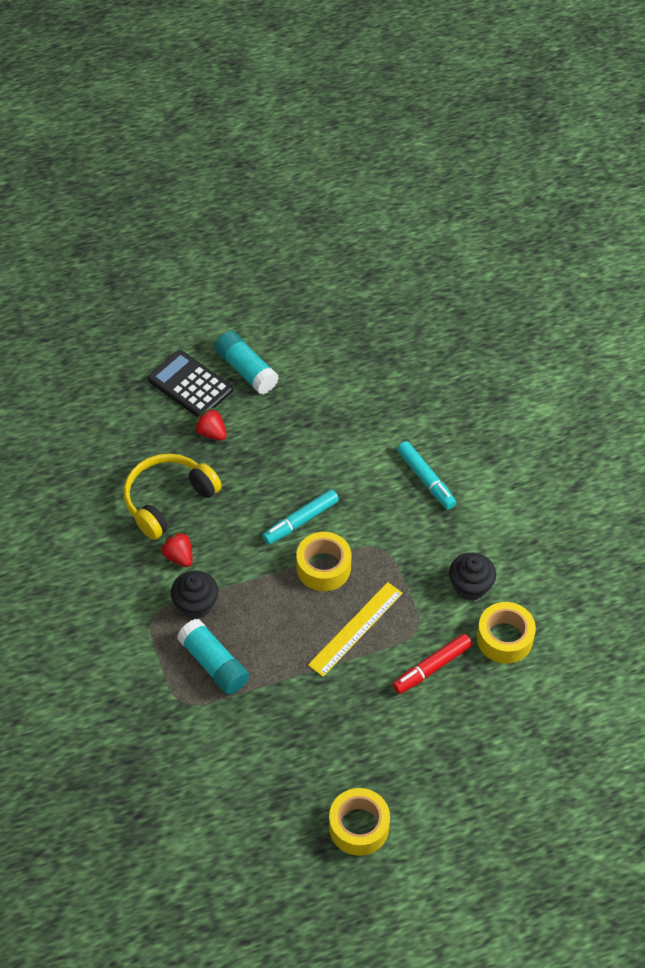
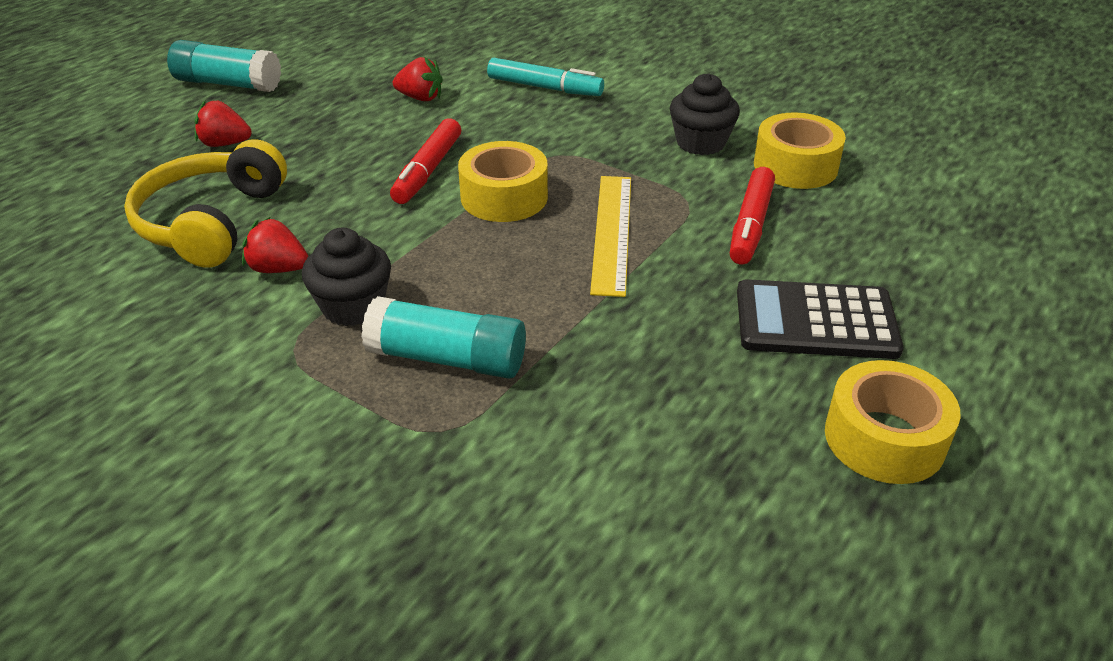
camera: 35 degrees left, 15 degrees down
(190, 385) = (157, 117): black calculator -> black calculator (815, 321)
(300, 521) = (427, 171): turquoise marker -> red marker
(345, 448) = (420, 98): none -> red strawberry

